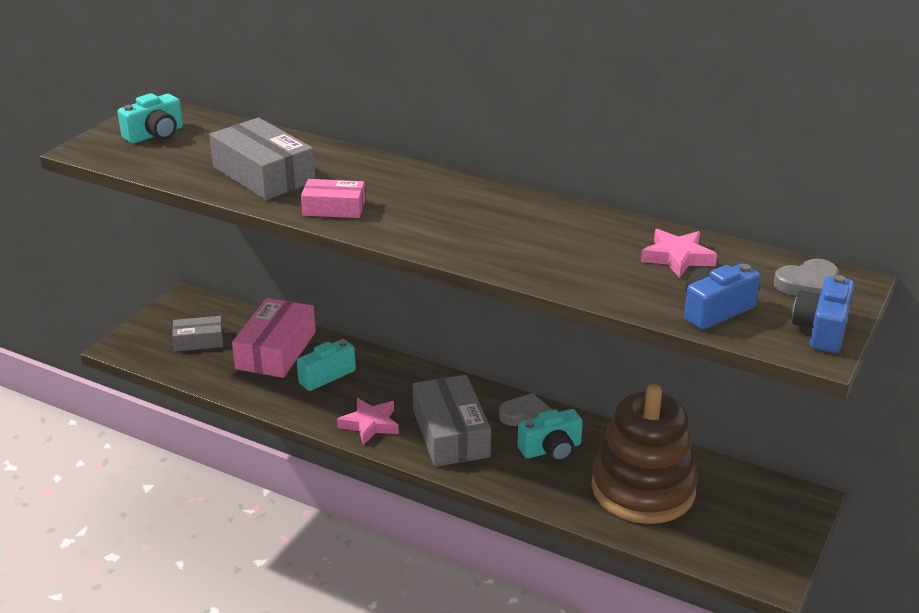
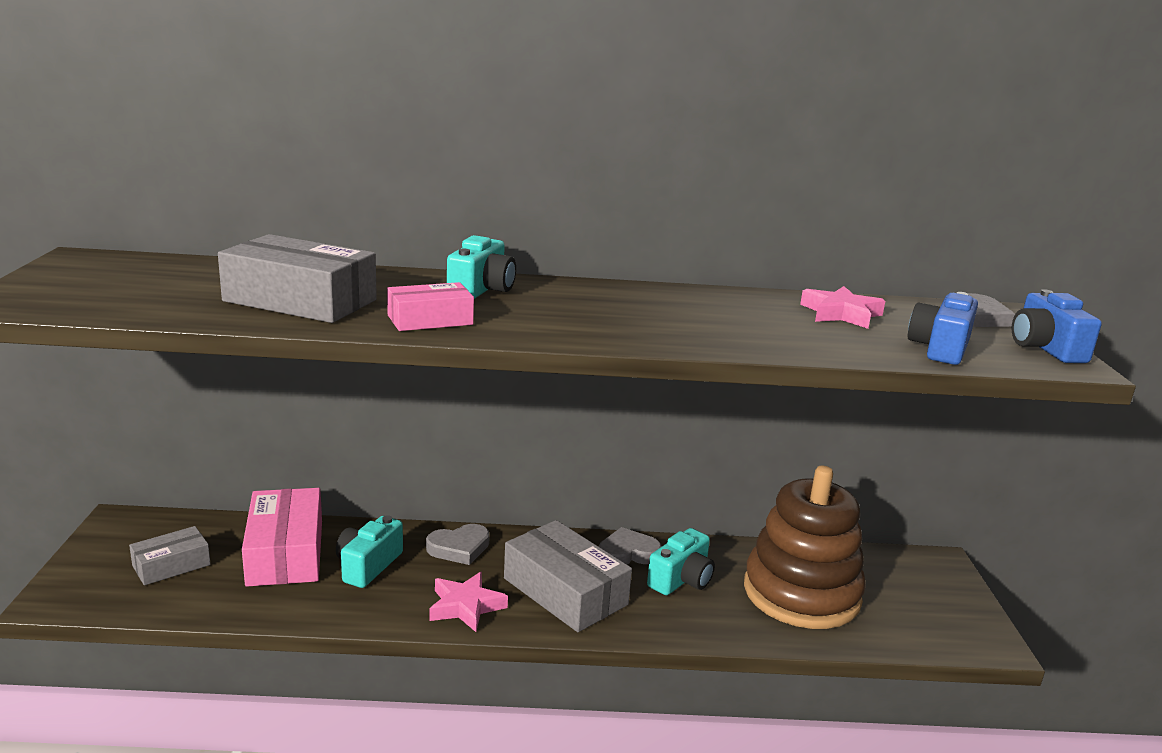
camera: 30 degrees left, 10 degrees down
(155, 134) = (101, 280): turquoise camera -> turquoise camera (482, 290)
(399, 378) = (459, 548): none -> grey heart

